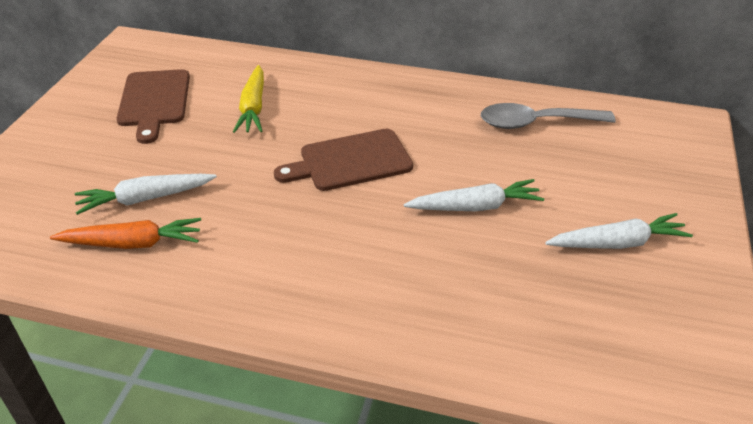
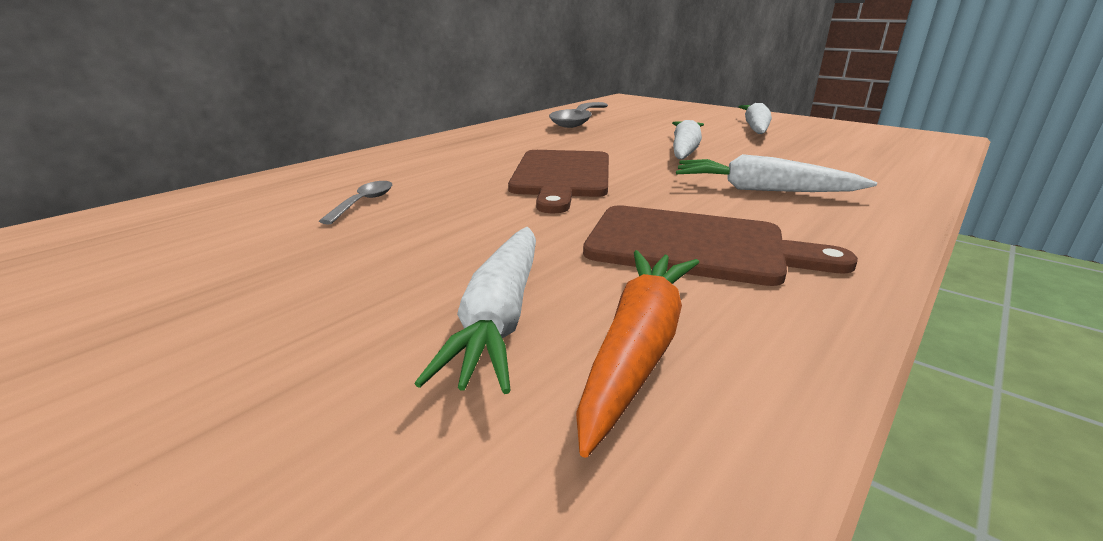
camera: 65 degrees left, 15 degrees down
(154, 101) = (186, 269): brown cutting board -> brown cutting board (696, 246)
(253, 107) = (363, 203): yellow carrot -> grey spoon
(381, 264) = (763, 190): none -> white carrot

